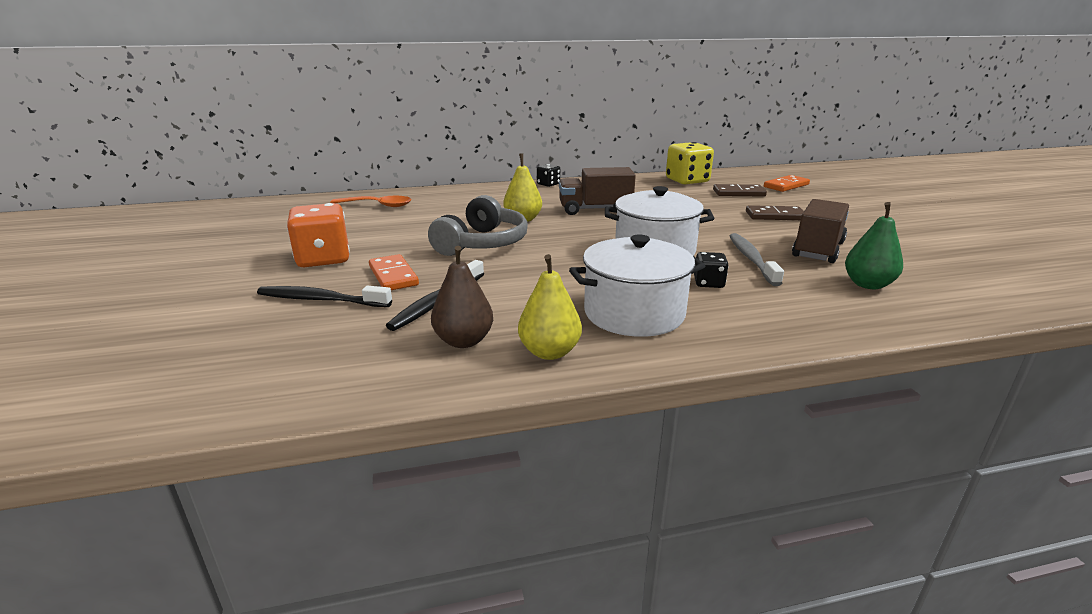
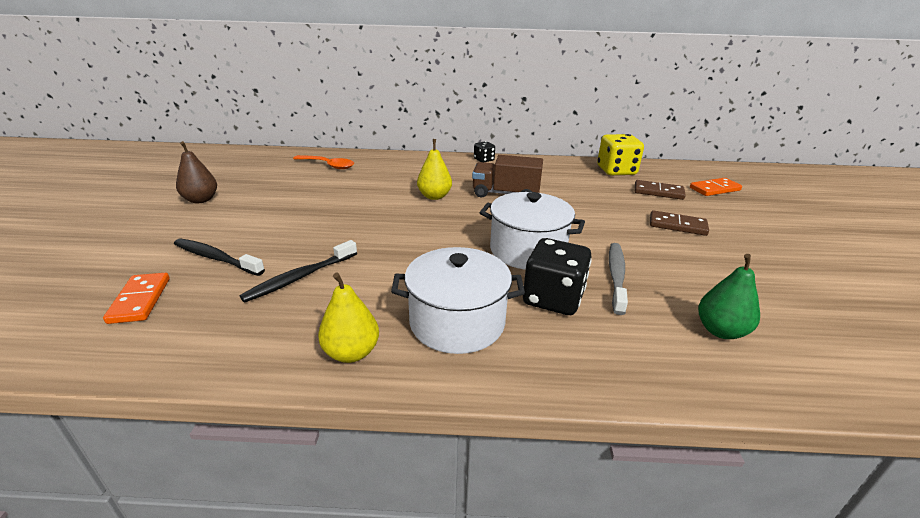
camera: 15 degrees right, 5 degrees up
(323, 259) = (248, 216): orange dice -> none
(393, 276) = (287, 242): orange domino -> orange domino (140, 300)
(463, 341) = (291, 324): brown pear -> brown pear (201, 200)
(482, 243) = (382, 218): grey headphones -> none
(708, 283) = (553, 298): black dice -> black dice, size x1.93
(818, 250) = (695, 276): brown truck -> none

